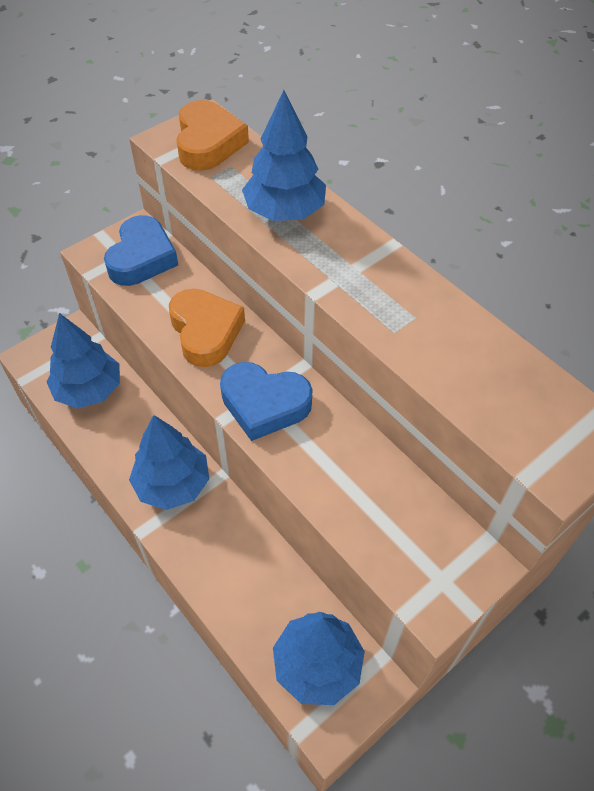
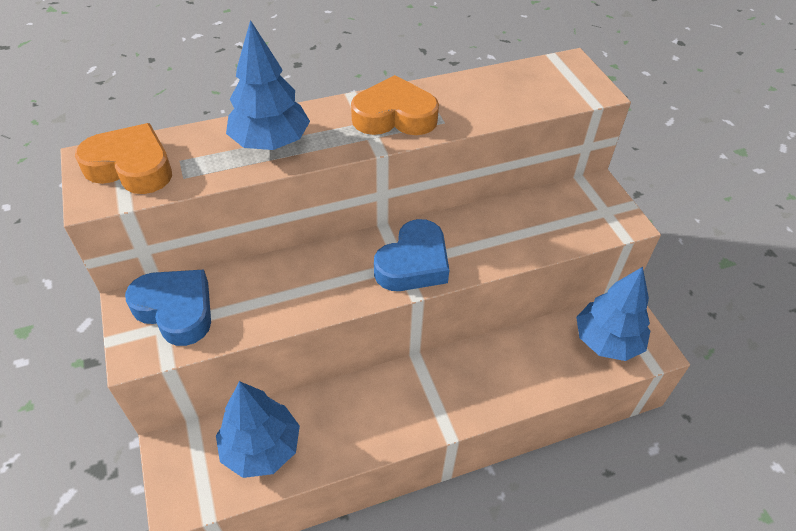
camera: 70 degrees left, 5 degrees down
(172, 484) = (410, 398): blue tree -> none
(205, 331) = (309, 283): orange heart -> orange heart (394, 116)

